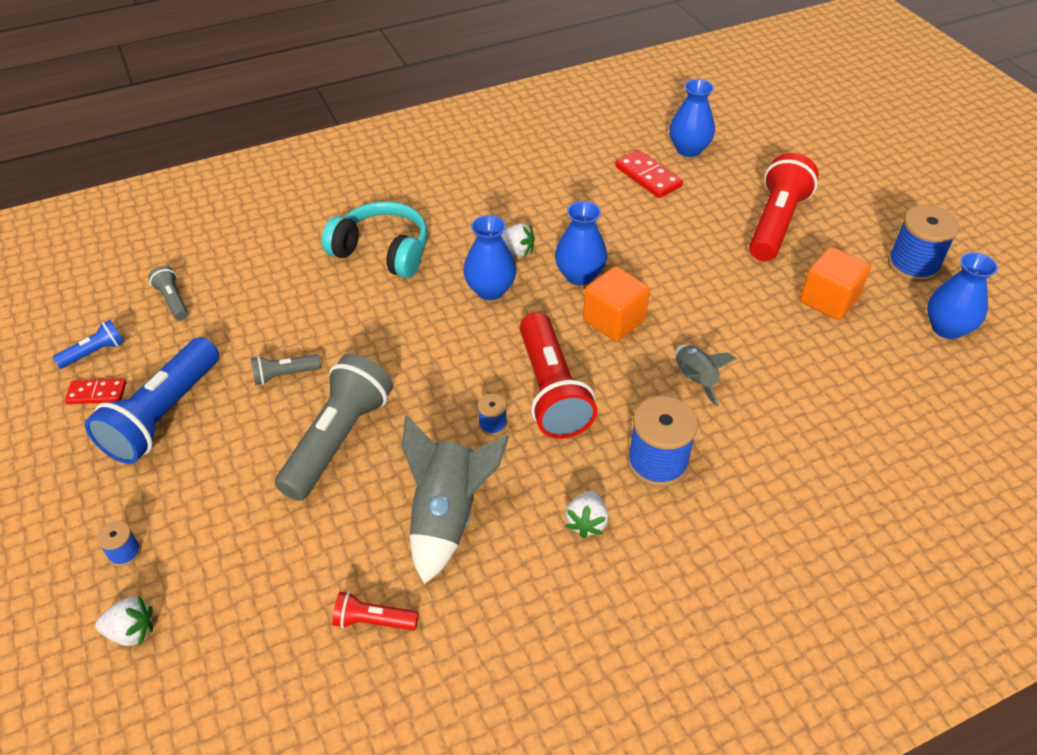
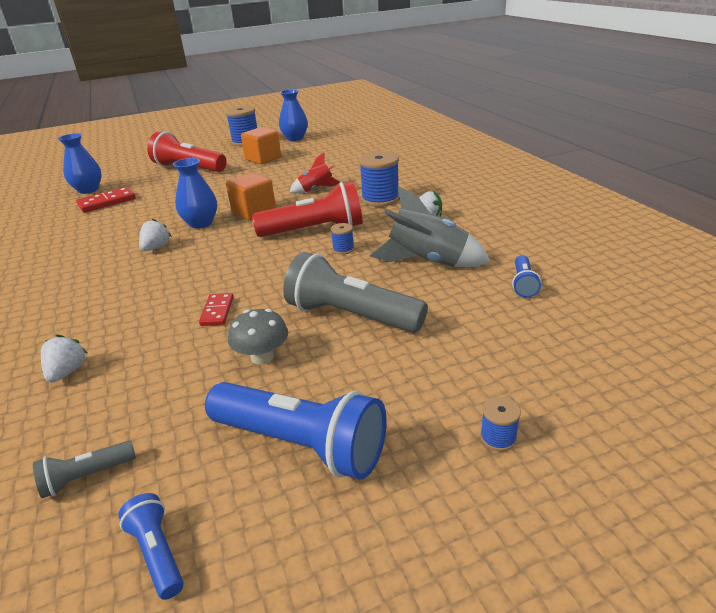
camera: 85 degrees left, 15 degrees down
(97, 393) = (246, 528): red domino -> red domino (217, 311)
(131, 631) = (585, 412): white strawberry -> white strawberry (67, 372)
(284, 375) = (262, 357): grey flashlight -> grey mushroom
(373, 620) = (523, 284): red flashlight -> blue flashlight
(382, 252) = (108, 313): turquoise headphones -> none
(490, 290) = (197, 256): blue vase -> none
(694, 380) = (316, 190): grey rocket -> red rocket

